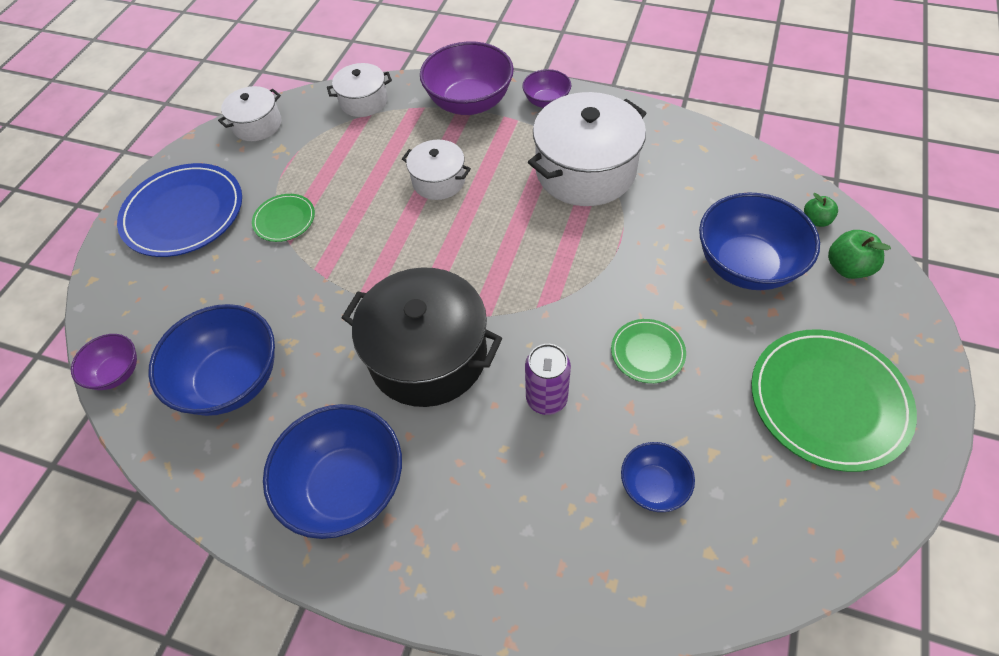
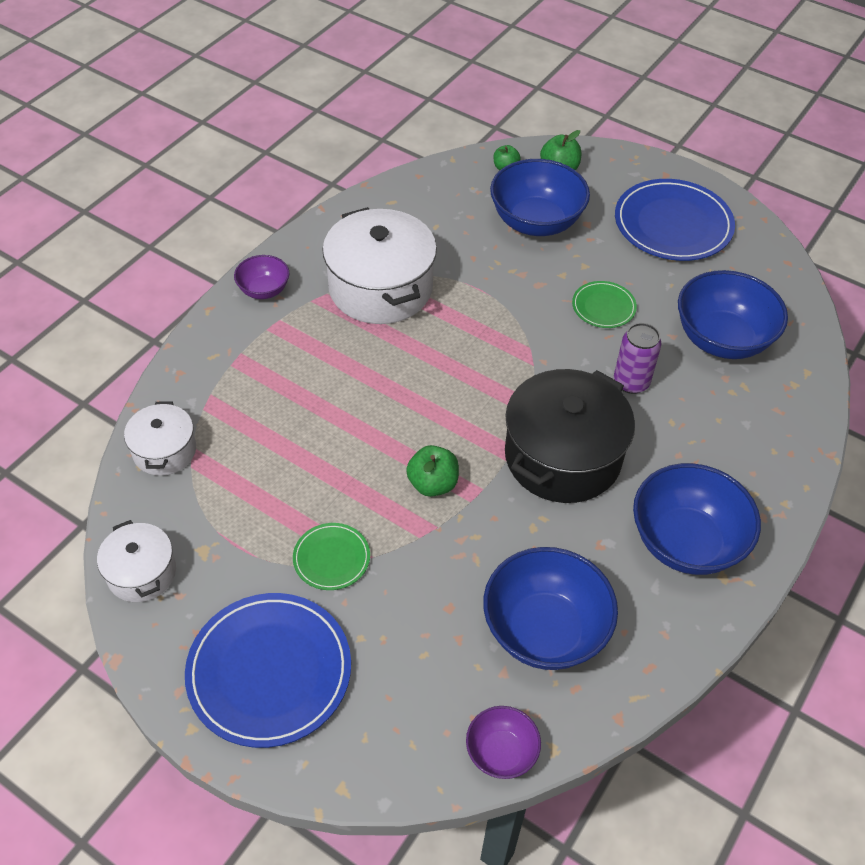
camera: 80 degrees left, 5 degrees down
(371, 264) = (433, 484): none -> green apple
(438, 181) = (338, 404): white pot -> none
(469, 103) = (227, 352): purple bowl -> none
(653, 485) = (722, 339): blue bowl -> blue bowl, size x1.89
(828, 400) = (673, 224): green plate -> blue plate

